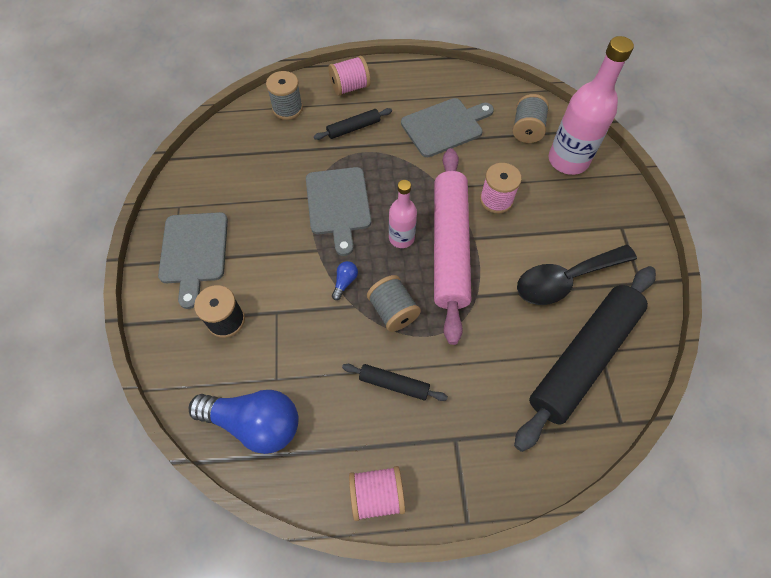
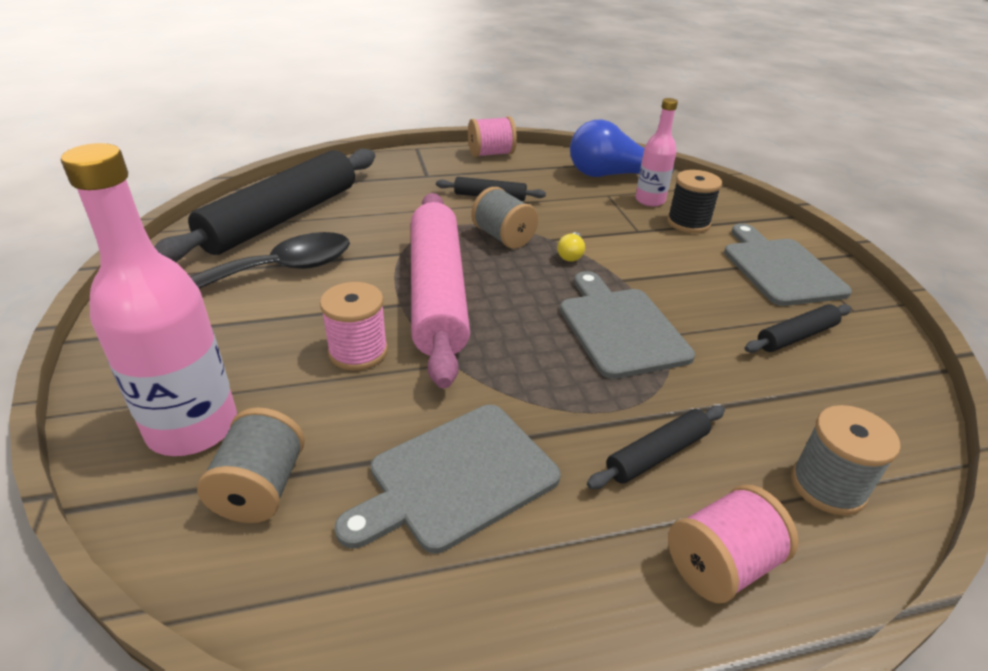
camera: 170 degrees right, 25 degrees down
(234, 188) = (796, 336): none -> black rolling pin
(345, 282) = (571, 255): blue light bulb -> yellow light bulb
(401, 238) = (509, 297): pink bottle -> pink bottle (650, 200)

